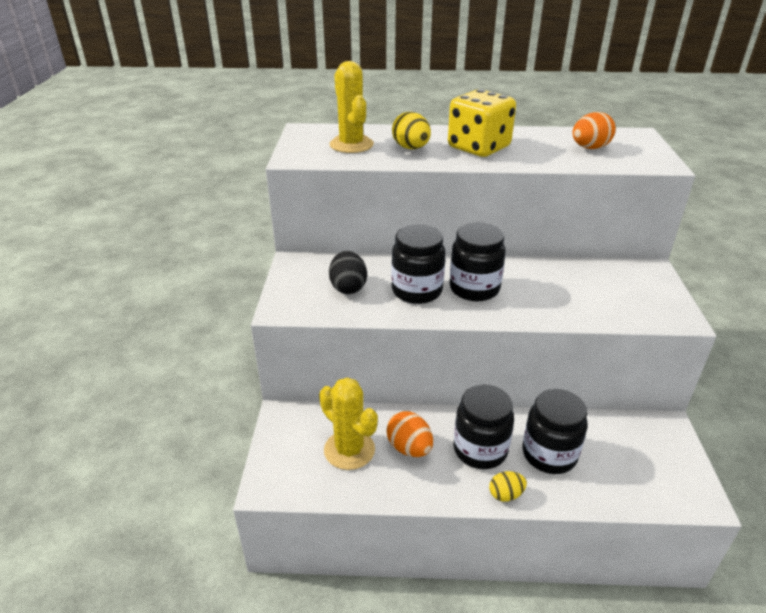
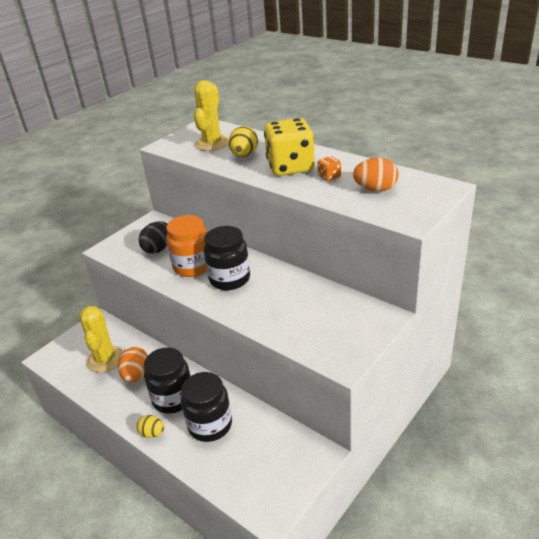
camera: 40 degrees right, 0 degrees up
(417, 291) = (193, 266): black jar -> orange jar
(531, 147) = (329, 177): none -> orange dice

